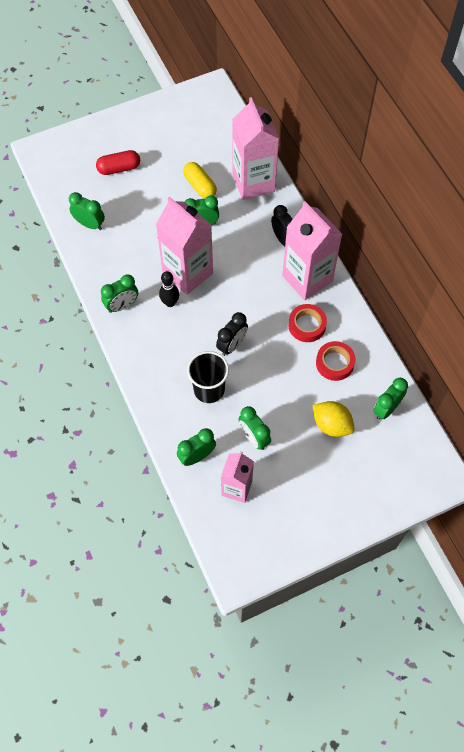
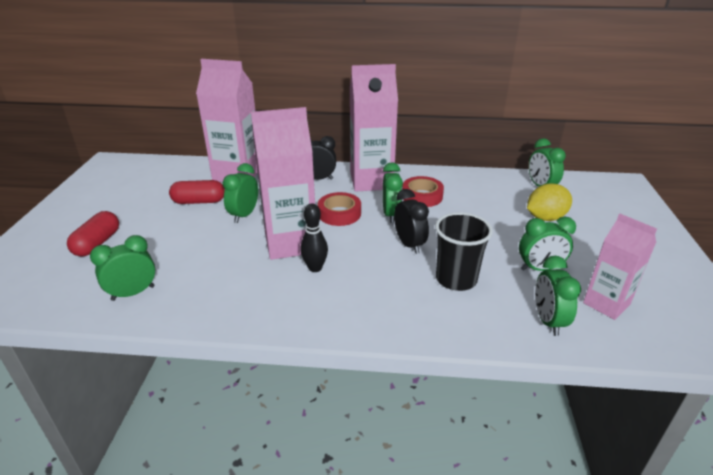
camera: 60 degrees left, 30 degrees down
(122, 305) = (279, 308): green clock -> green clock (391, 215)
(200, 186) = (199, 201): yellow capsule -> red capsule
(335, 363) = (475, 195): red tape -> red tape (339, 214)

